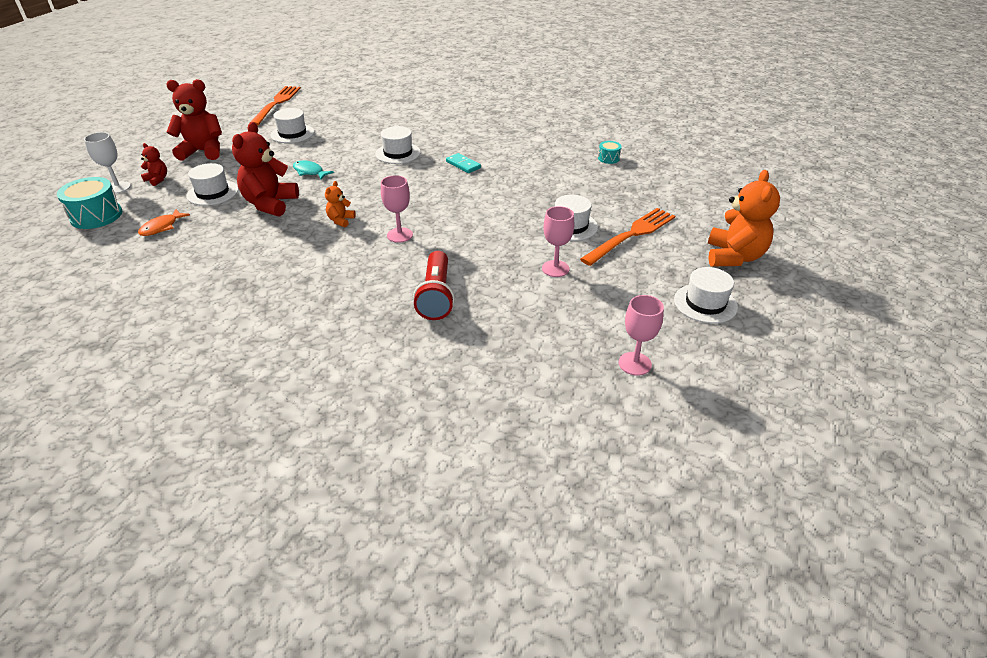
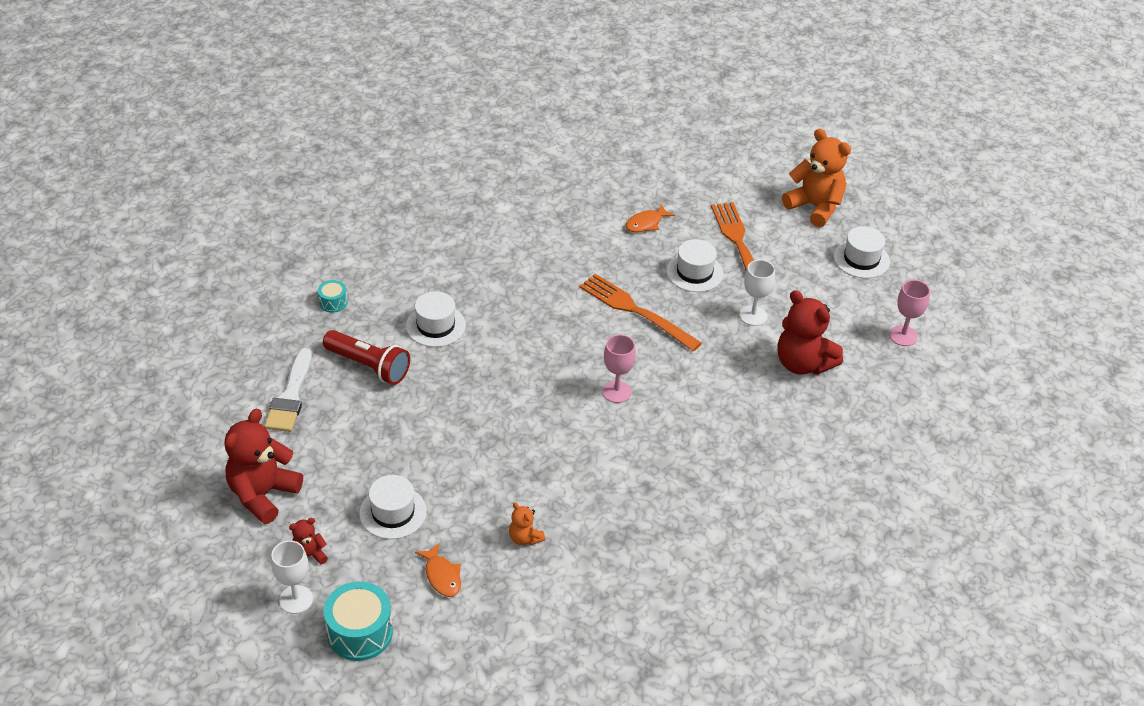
camera: 60 degrees left, 5 degrees up
(270, 204) = (466, 469): red teddy bear -> red teddy bear (802, 363)
(276, 103) = (172, 382): orange fork -> orange fork (635, 311)
(292, 134) = (290, 396): white hat -> white brush
(310, 172) = (415, 413): turquoise fish -> none
(341, 220) = (551, 424): orange teddy bear -> orange teddy bear (525, 538)
(436, 296) = (738, 407): red flashlight -> red flashlight (369, 366)
(463, 165) = (511, 287): turquoise domino -> none
(555, 268) = (753, 316): pink goblet -> white goblet
(596, 190) = (646, 223): none -> orange fish
(608, 158) = (592, 183): turquoise drum -> turquoise drum (333, 302)

